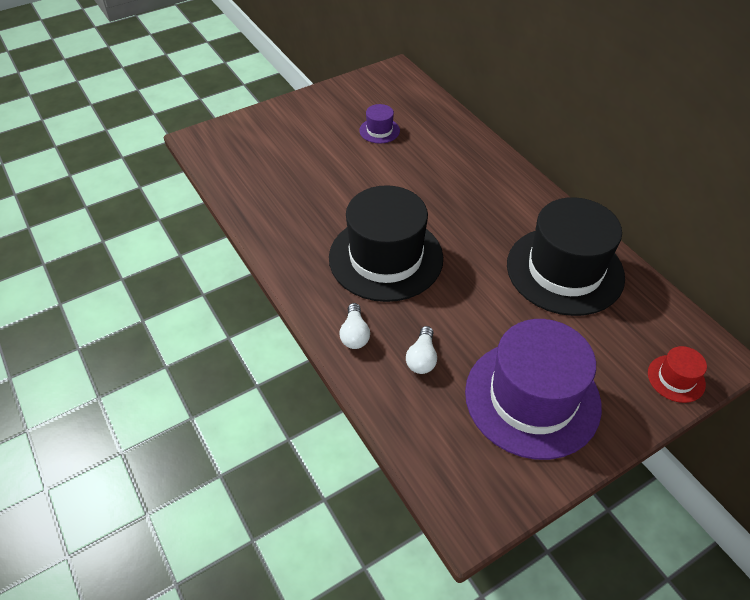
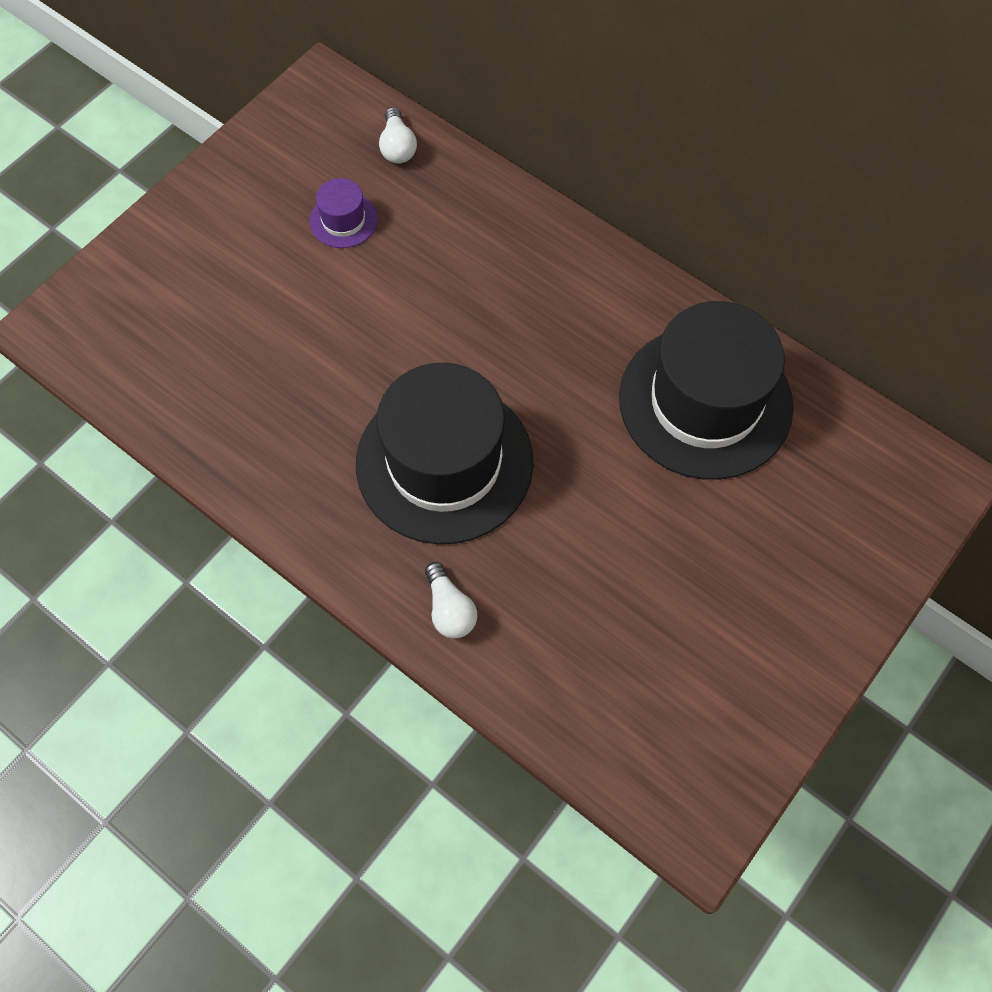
camera: 20 degrees left, 15 degrees up
(422, 358) = (557, 616): white light bulb -> white light bulb (398, 147)
(532, 398) = (723, 626): purple hat -> none
(676, 378) = (896, 531): red hat -> none

